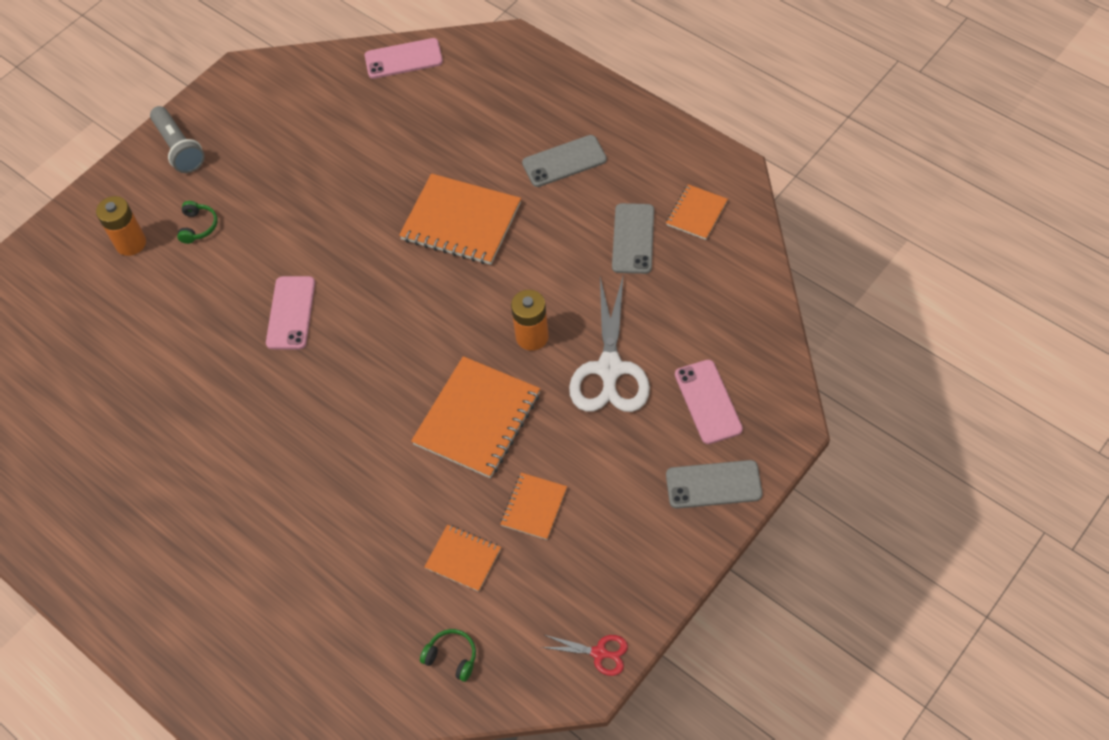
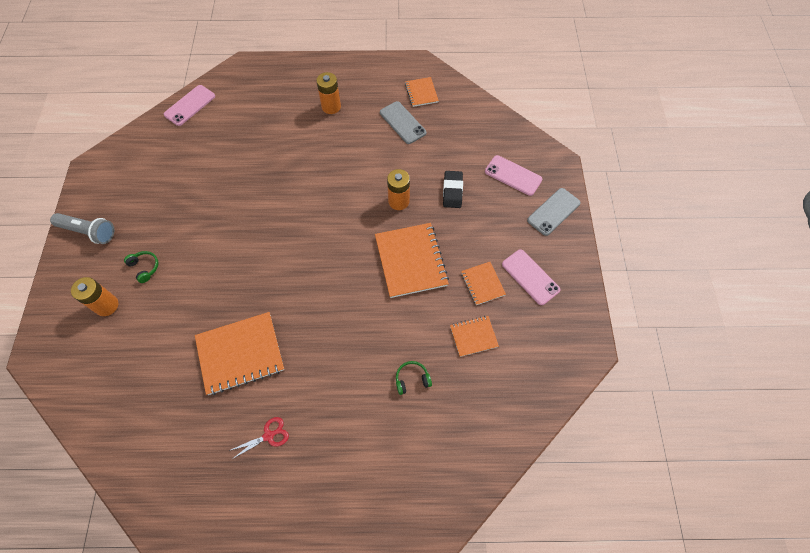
camera: 45 degrees left, 5 degrees up
(291, 313) = (251, 277): pink phone -> pink phone (530, 277)
(452, 657) = (517, 391): green headphones -> green headphones (412, 379)
(461, 222) = (304, 168): orange notebook -> orange notebook (240, 354)
(564, 161) = (331, 107): grey phone -> orange battery
(599, 653) = (583, 330): red scissors -> red scissors (268, 436)
(609, 369) = (452, 191): white scissors -> black eraser

